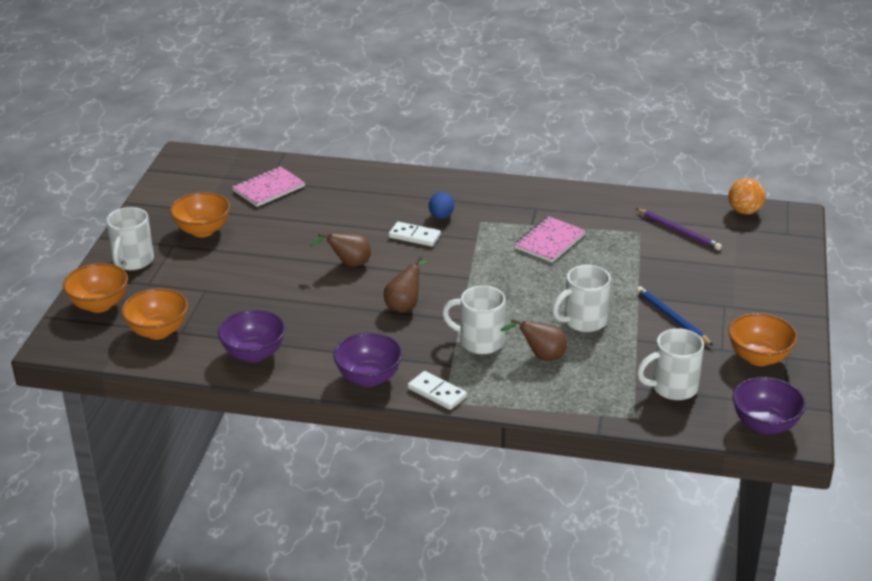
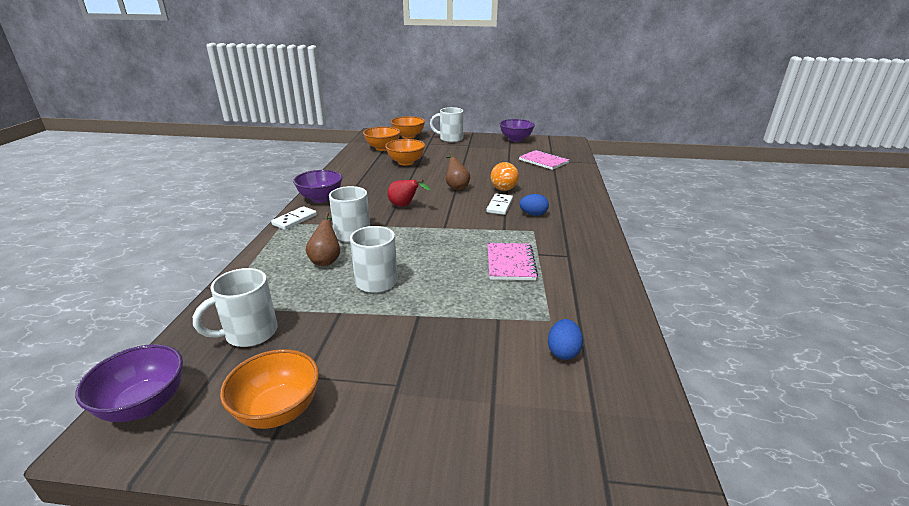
camera: 85 degrees right, 5 degrees down
(202, 230) = (486, 150): orange bowl -> orange bowl (406, 162)
(254, 354) = (356, 168): purple bowl -> purple bowl (516, 139)
(404, 305) = (405, 206): brown pear -> red pear
(549, 241) = (510, 263): pink notebook -> pink notebook turned 60 degrees clockwise
(672, 318) = (374, 338): blue pencil -> none
(672, 388) = (249, 333): white mug -> white mug turned 105 degrees counterclockwise
(679, 231) = (563, 351): purple pencil -> blue egg
(744, 211) = (649, 425): orange ball -> orange ball (503, 189)

